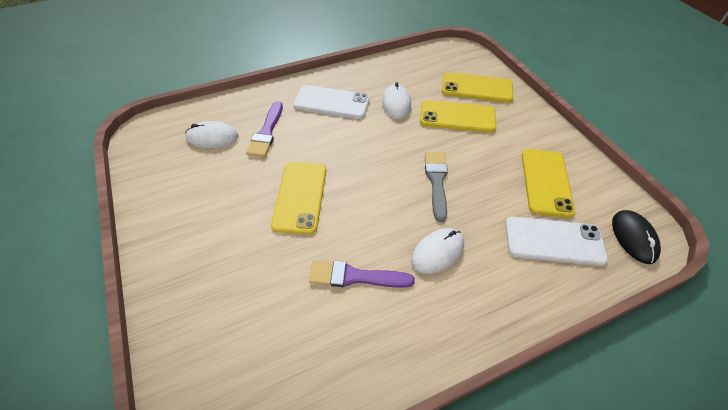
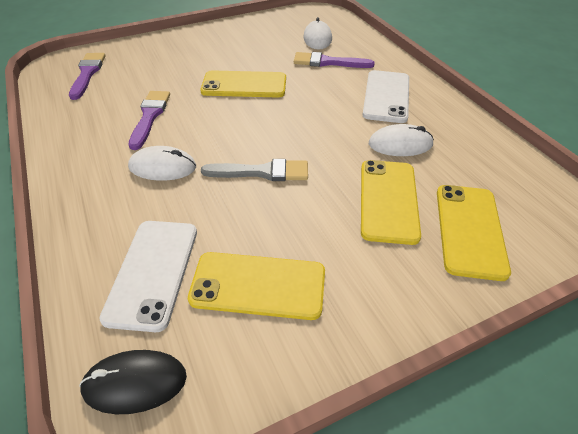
camera: 90 degrees right, 5 degrees down
(243, 377) = (87, 73): none -> purple brush
(437, 252) = (162, 167): white mouse -> white mouse turned 45 degrees counterclockwise

